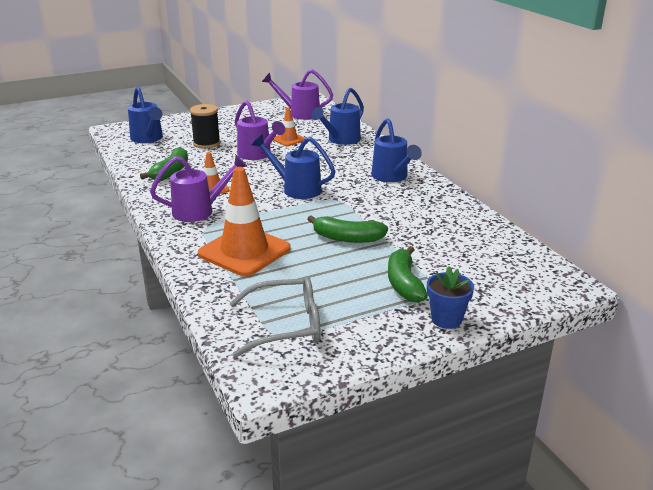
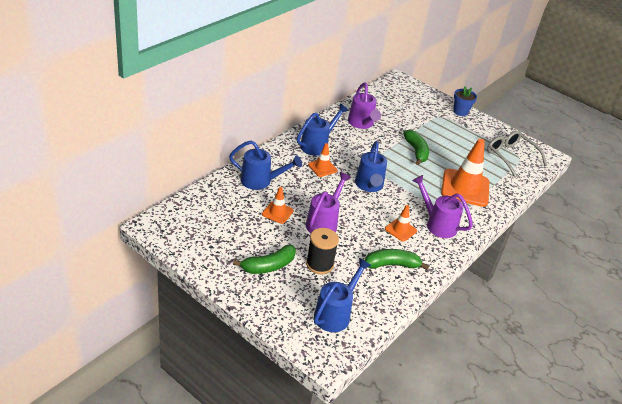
camera: 120 degrees left, 10 degrees up
(300, 114) = (204, 221): purple watering can -> purple watering can (361, 124)
(346, 171) = (322, 168): none -> orange traffic cone
(404, 283) = (443, 126): green banana -> green banana (268, 266)

